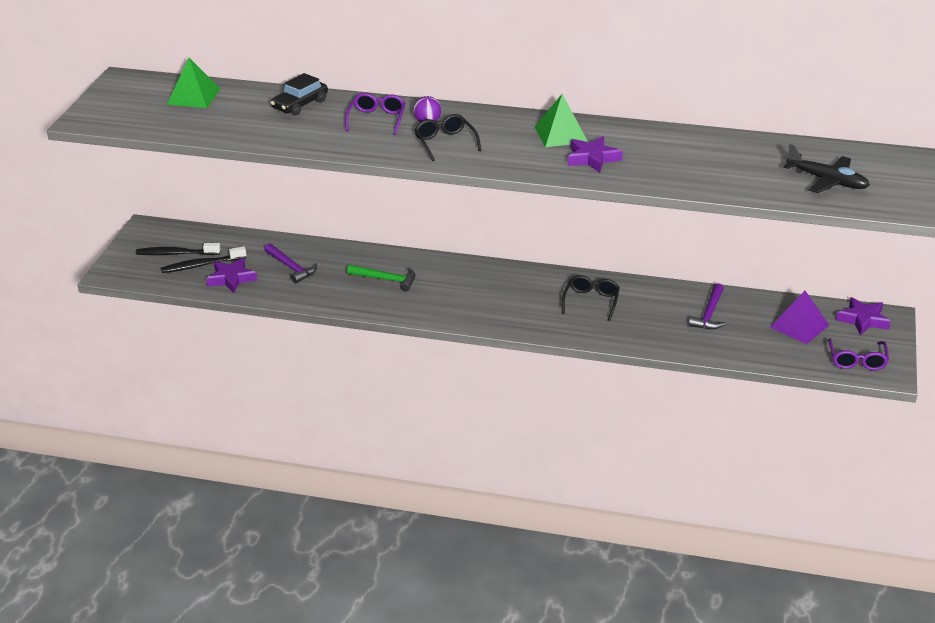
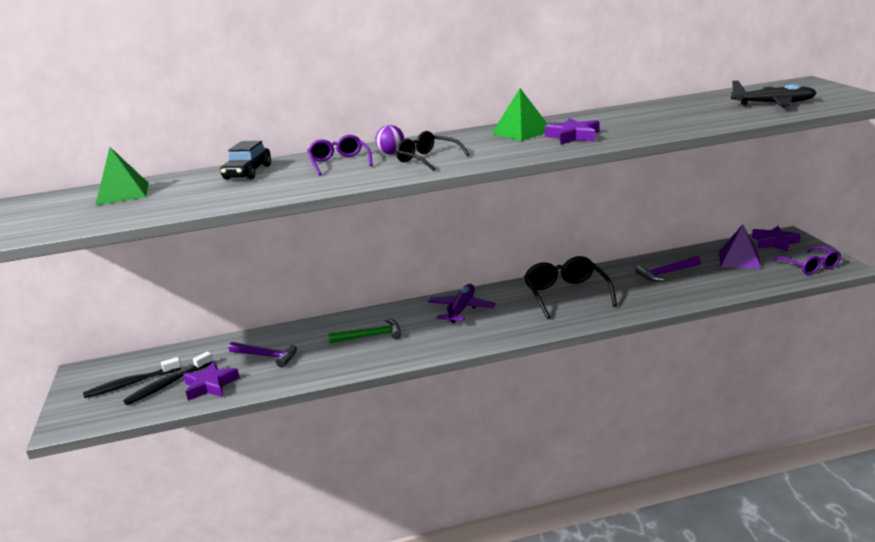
camera: 25 degrees left, 10 degrees down
(484, 282) = (461, 309): none -> purple plane
(591, 302) = (566, 295): black glasses -> black glasses, size x1.54
(709, 314) = (666, 273): purple hammer -> purple hammer turned 75 degrees clockwise

